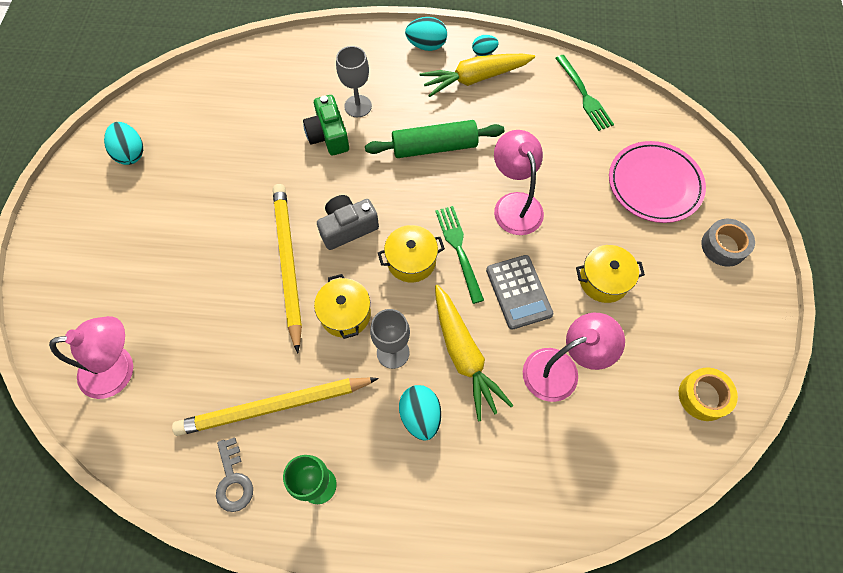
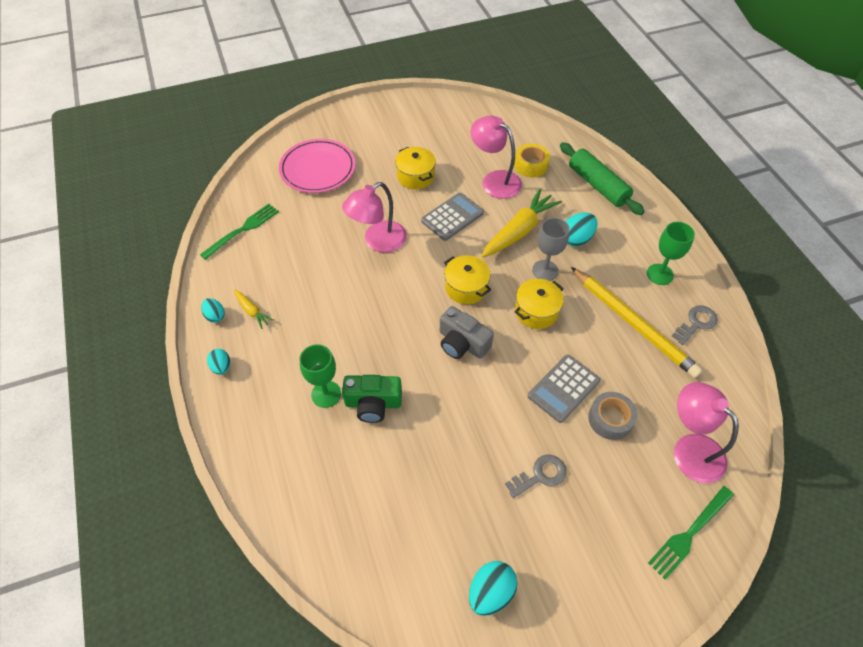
camera: 115 degrees left, 10 degrees down
(185, 229) = (540, 475): none -> grey key
(248, 291) = (563, 388): none -> grey calculator
(288, 263) = (520, 371): yellow pencil -> none
(328, 135) = (373, 403): green camera -> green camera turned 45 degrees clockwise
(358, 106) = (326, 394): grey goblet -> green goblet
(426, 45) = (221, 367): turquoise egg -> turquoise egg, size x0.63
(434, 147) = (347, 313): green rolling pin -> green rolling pin (598, 185)
(458, 249) = (438, 262): green fork -> green fork (689, 534)
(475, 78) = (252, 311): yellow carrot -> yellow carrot, size x0.49
(703, 396) = (468, 116): yellow tape -> yellow tape (530, 165)
(723, 246) = (353, 126): grey tape -> grey tape (610, 419)

